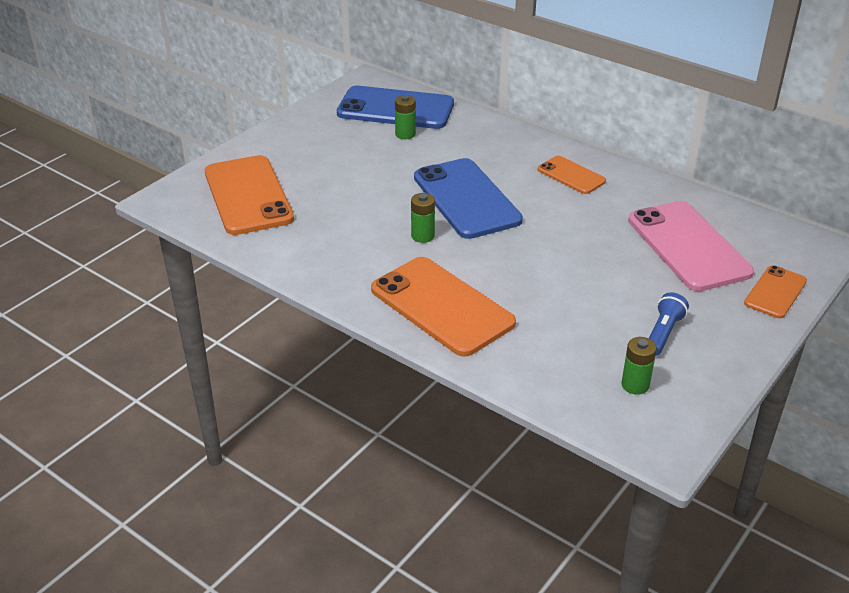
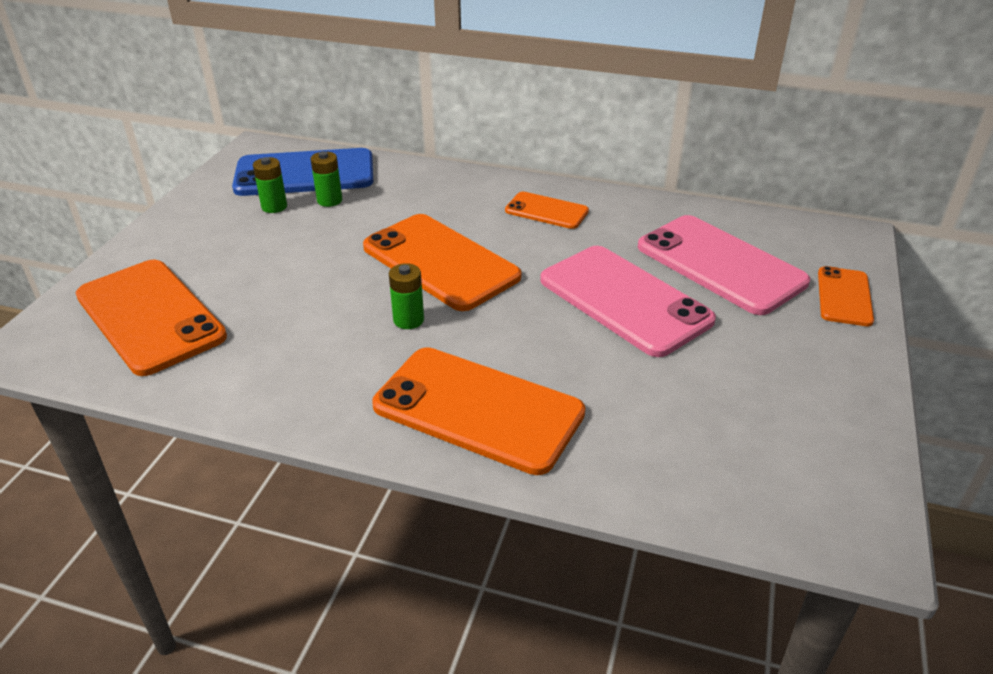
camera: 20 degrees left, 0 degrees up
(466, 199) = (440, 262): blue phone -> orange phone
(592, 256) = (624, 300): none -> pink phone
(635, 385) = (774, 455): green battery -> green battery (274, 207)
(663, 333) = (761, 377): blue flashlight -> none

